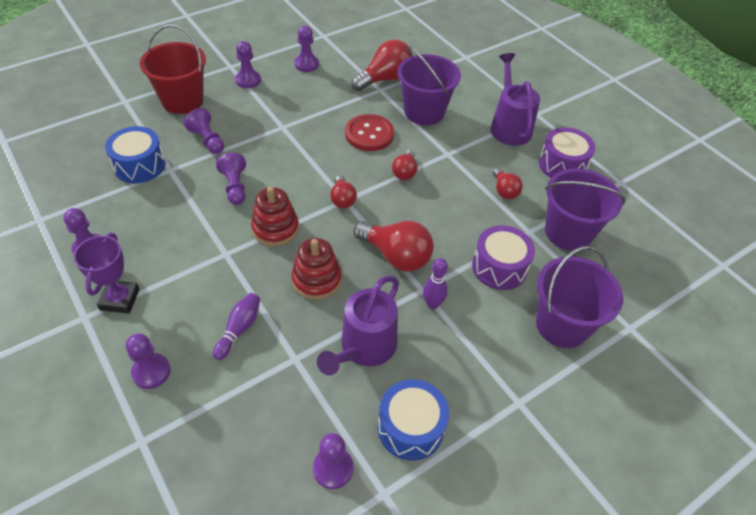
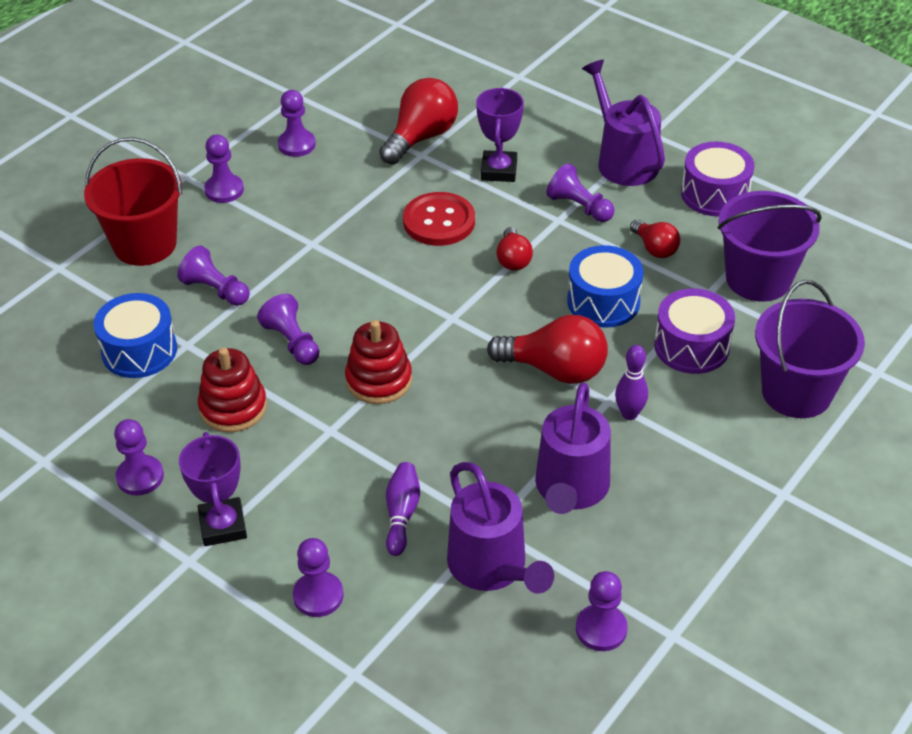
camera: 15 degrees left, 5 degrees down
(280, 391) = (492, 568): none -> purple watering can
(316, 279) = (468, 427): red stacking toy -> red stacking toy (233, 407)
(342, 199) = (448, 318): red light bulb -> none
(410, 427) = (670, 559): blue drum -> blue drum (603, 301)
(424, 112) = (499, 170): purple bucket -> purple trophy
(465, 149) = (579, 207): none -> purple pawn

